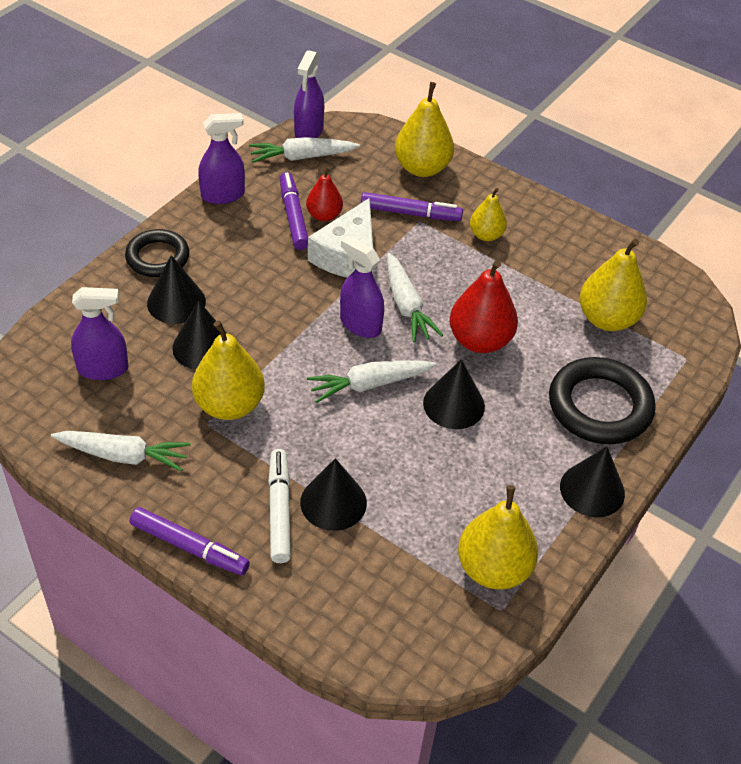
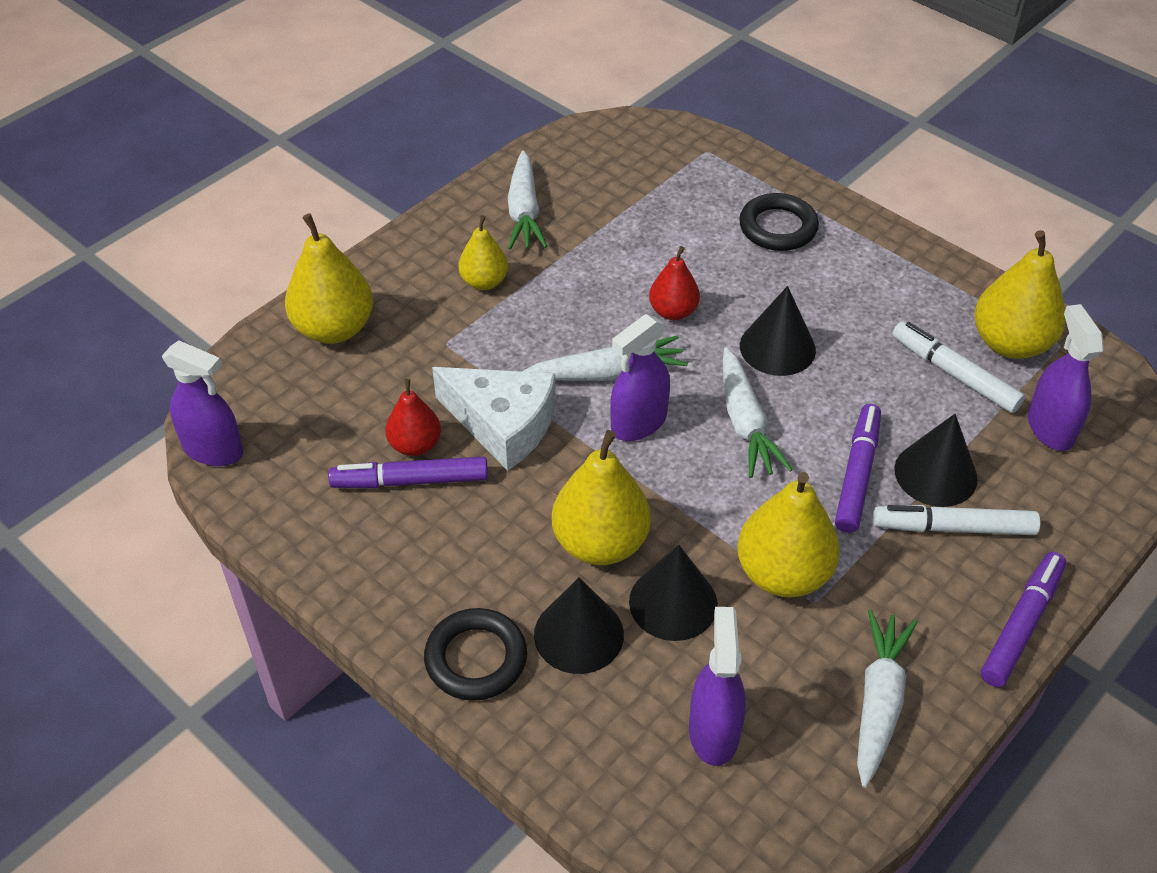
camera: 80 degrees left, 0 degrees up
(223, 195) = (343, 567): purple spray bottle -> purple spray bottle (1050, 428)
(302, 157) = (274, 462): white carrot -> white carrot (524, 212)
(410, 213) = (428, 351): purple marker -> purple marker (857, 474)
(447, 523) = (954, 374): none -> white marker
(480, 340) = (673, 311): red pear -> red pear, size x0.59
(592, 490) = (896, 252): black cone -> none
(599, 406) = (778, 227): black ring -> black ring, size x0.65
(607, 319) = (643, 200): yellow pear -> yellow pear (600, 543)

